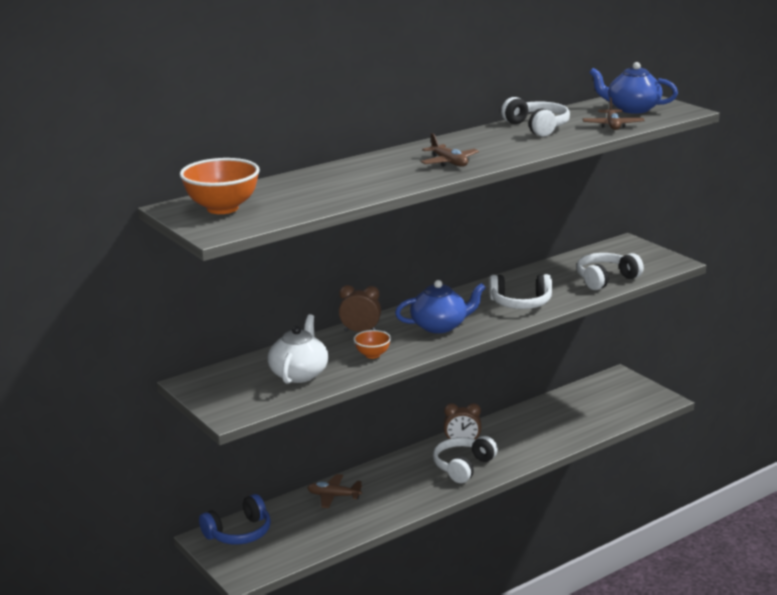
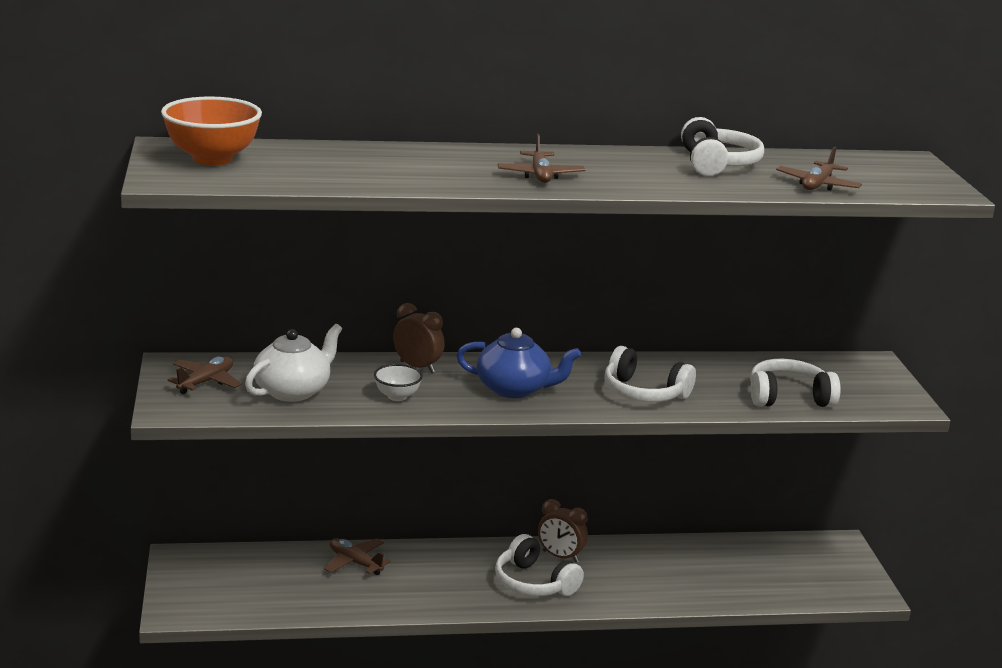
camera: 25 degrees right, 0 degrees up
(231, 387) = (206, 382): none -> brown plane
(239, 533) = (217, 565): blue headphones -> none
(372, 355) = (397, 396): orange bowl -> white bowl
(463, 466) = (534, 583): white headphones -> white headphones turned 105 degrees counterclockwise
(632, 109) = (878, 172): blue teapot -> none

